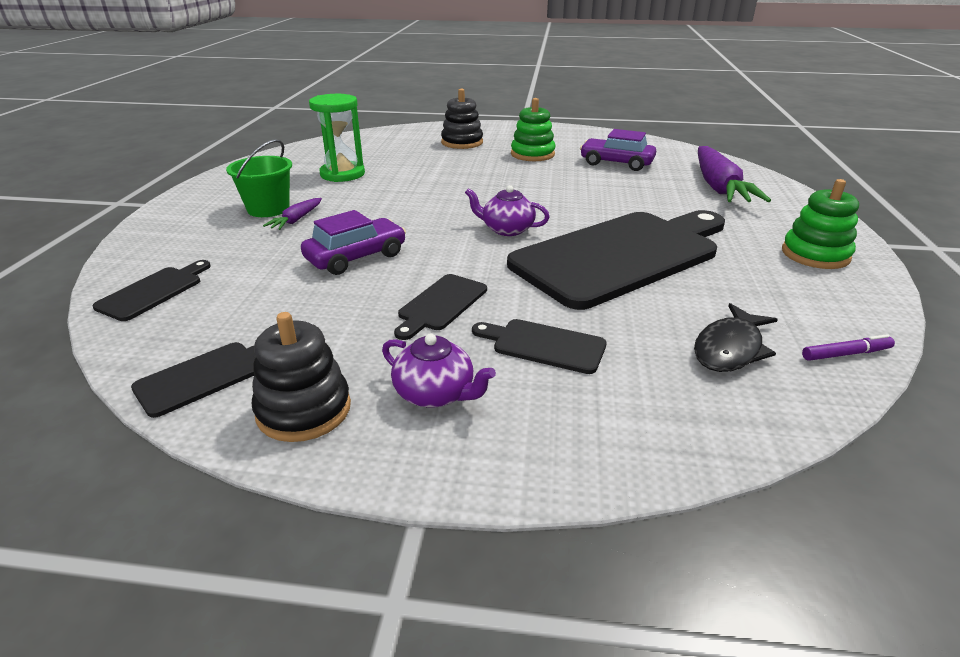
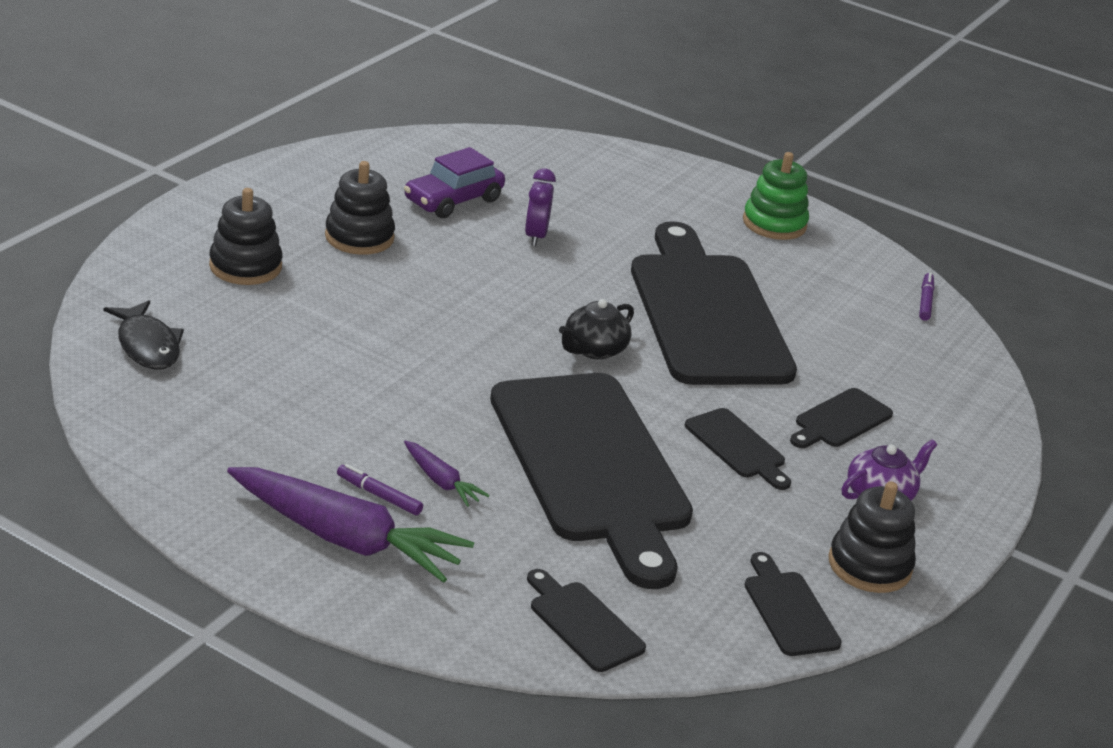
camera: 70 degrees left, 0 degrees up
(268, 209) = (379, 495): green bucket -> purple marker
(342, 174) = (289, 403): green hourglass -> none
(356, 257) = (592, 466): purple car -> black cutting board
(507, 229) = (594, 349): purple teapot -> black teapot
(532, 154) = (359, 237): green stacking toy -> black stacking toy
(618, 188) = (535, 236): none -> purple clock
(718, 187) = (586, 182): purple carrot -> purple carrot (345, 539)
(730, 348) = (892, 342): black fish -> black fish (147, 345)

